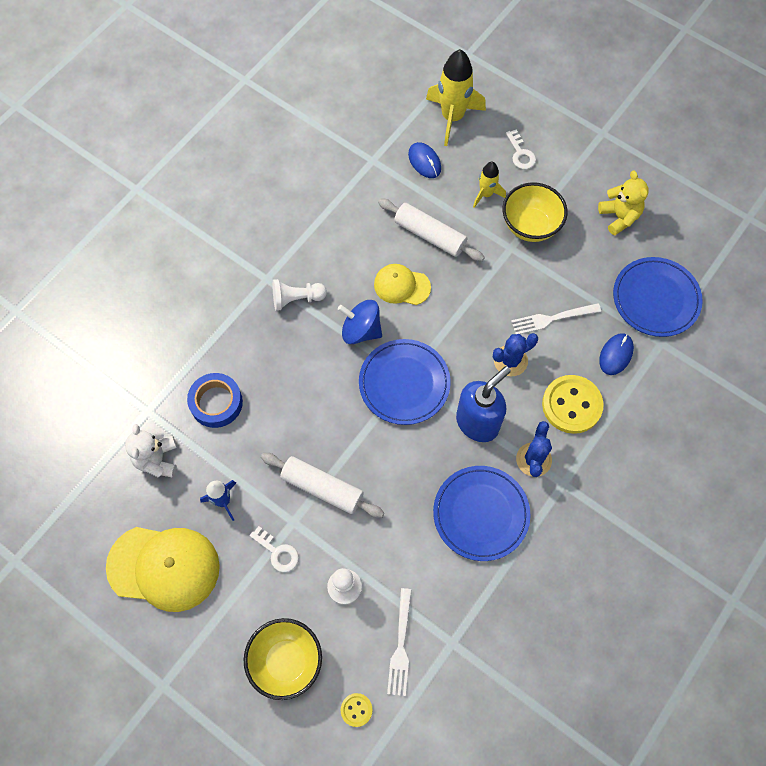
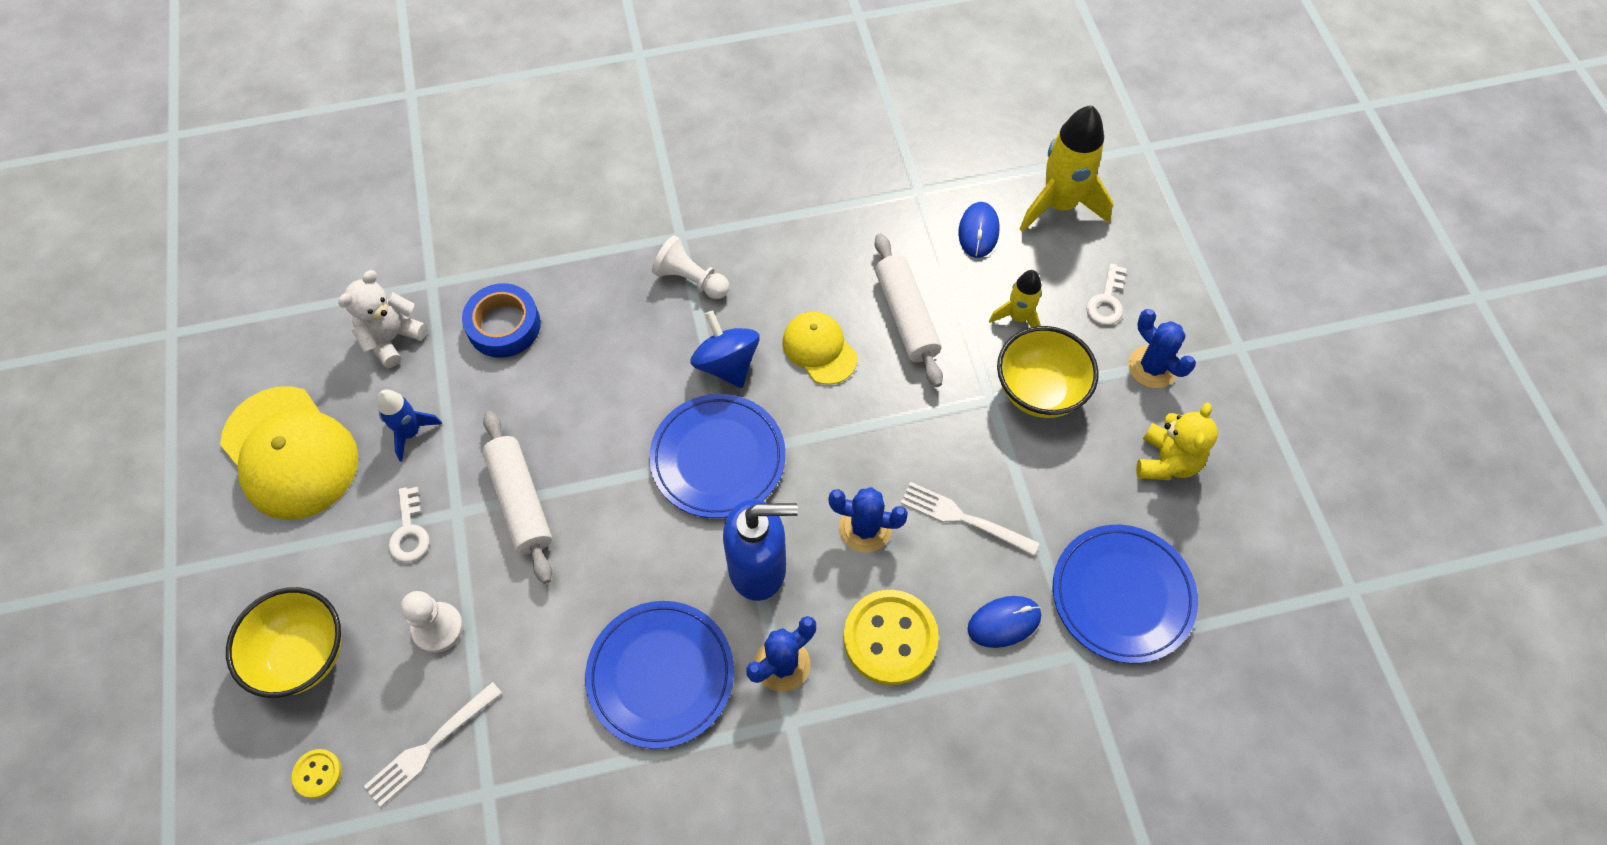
camera: 40 degrees right, 5 degrees down
(572, 173) = (1152, 367): none -> blue cactus

